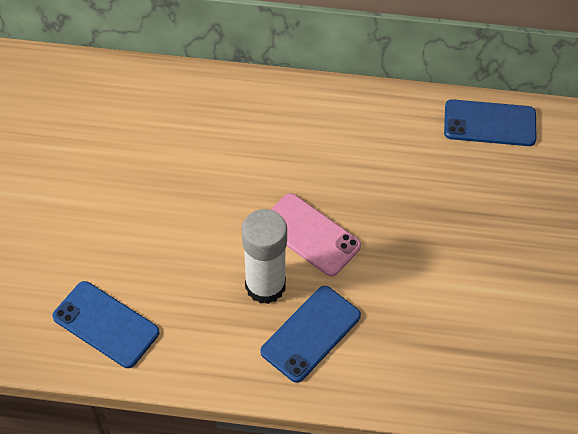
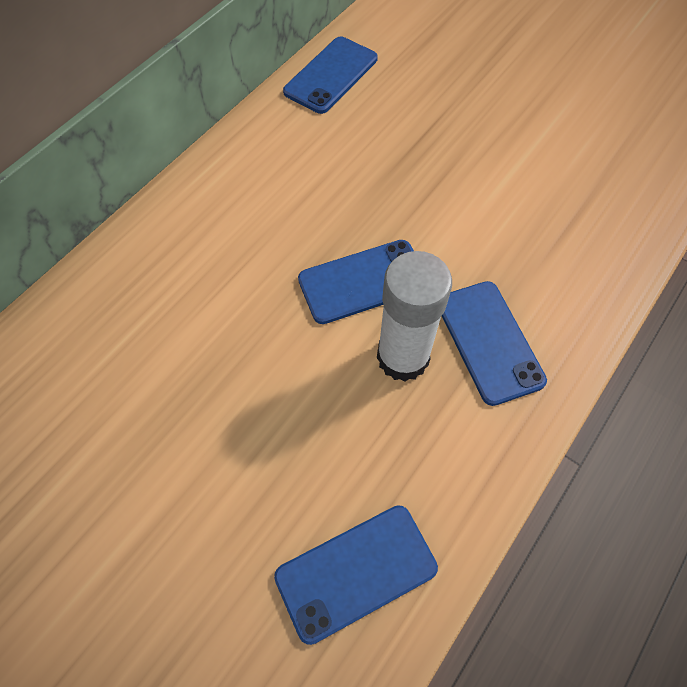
camera: 60 degrees left, 5 degrees up
(310, 234) = (363, 281): pink phone -> blue phone

